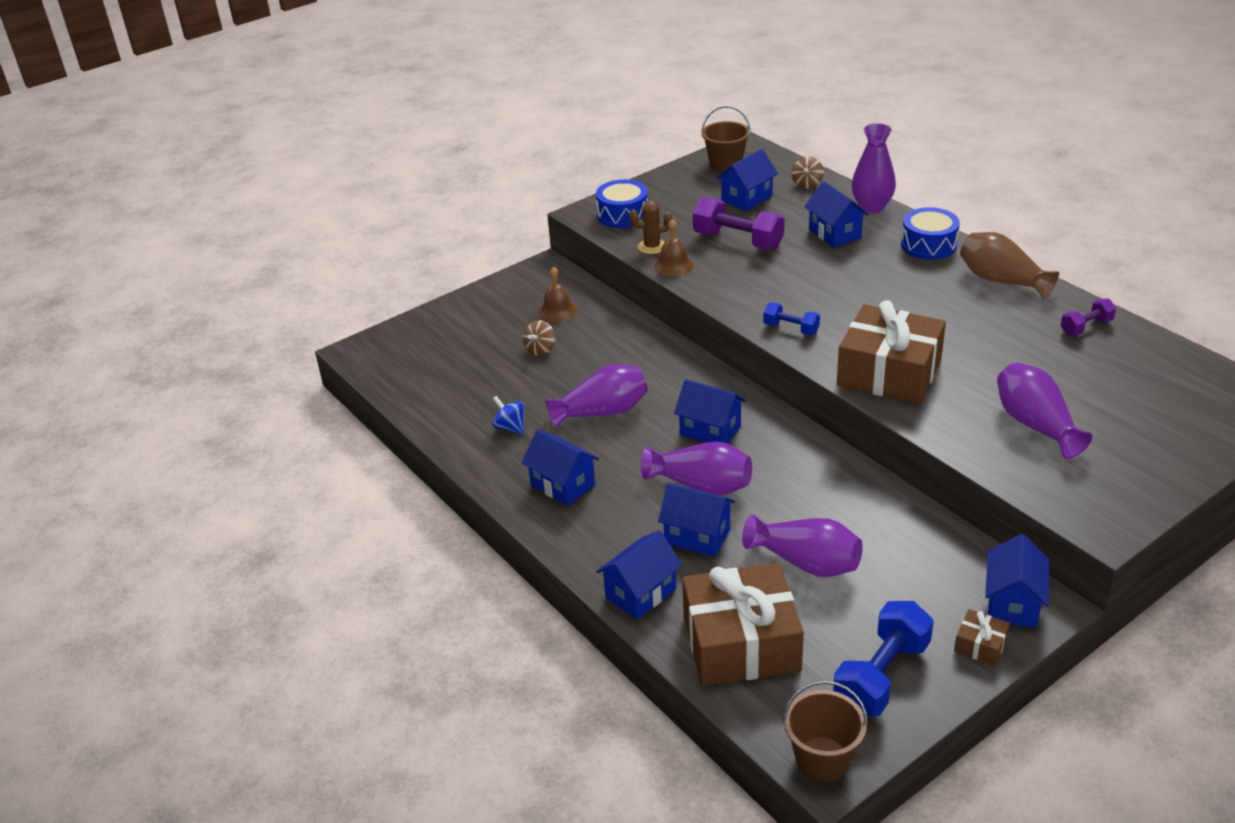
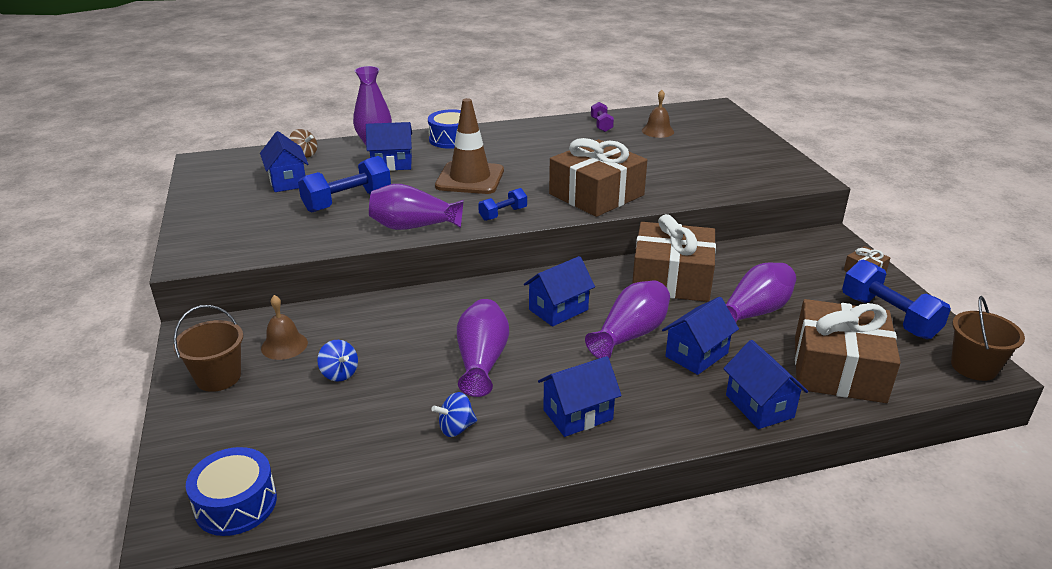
camera: 70 degrees left, 5 degrees down
(540, 350) = (339, 373): brown spinning top -> blue spinning top
(623, 215) = (222, 242): blue drum -> blue drum (236, 504)
(652, 247) = (300, 241): brown cactus -> none
(673, 266) = (346, 239): brown bell -> brown bell (657, 131)
(725, 164) = (217, 175): brown bucket -> brown bucket (218, 377)
(738, 241) = (347, 201): purple dumbbell -> blue dumbbell
(828, 489) = (671, 278): none -> brown gift
(848, 286) = (470, 178): none -> brown traffic cone
(1001, 280) = (523, 131): brown vase -> none
(1012, 603) = (826, 248): blue house -> none
(1035, 425) = (694, 167): purple vase -> purple vase (413, 226)

